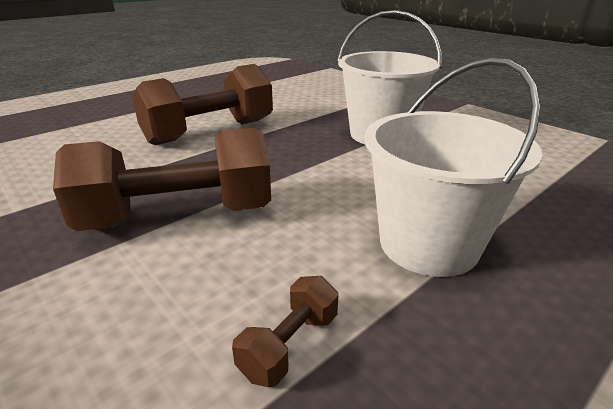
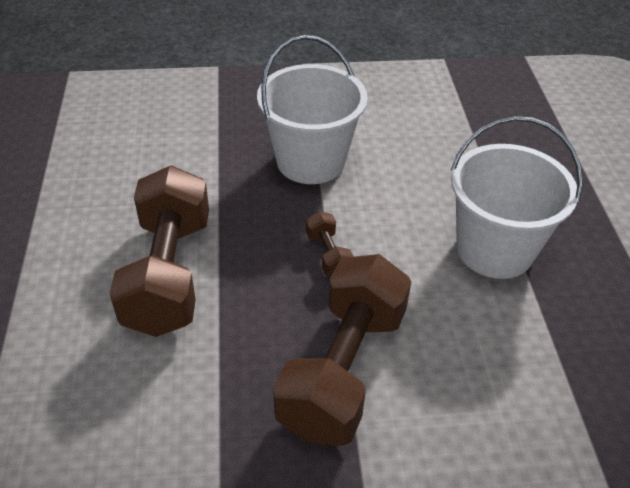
camera: 55 degrees left, 15 degrees up
(289, 345) = (541, 372): brown dumbbell -> brown dumbbell (328, 255)

